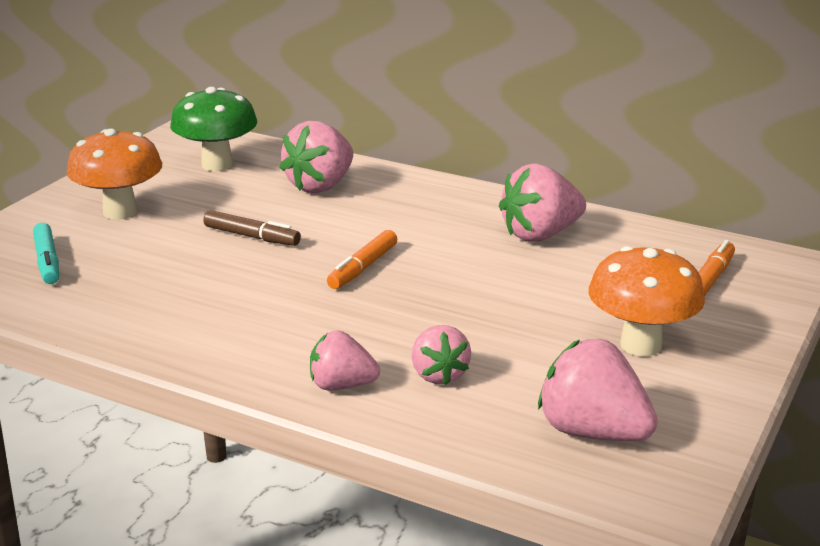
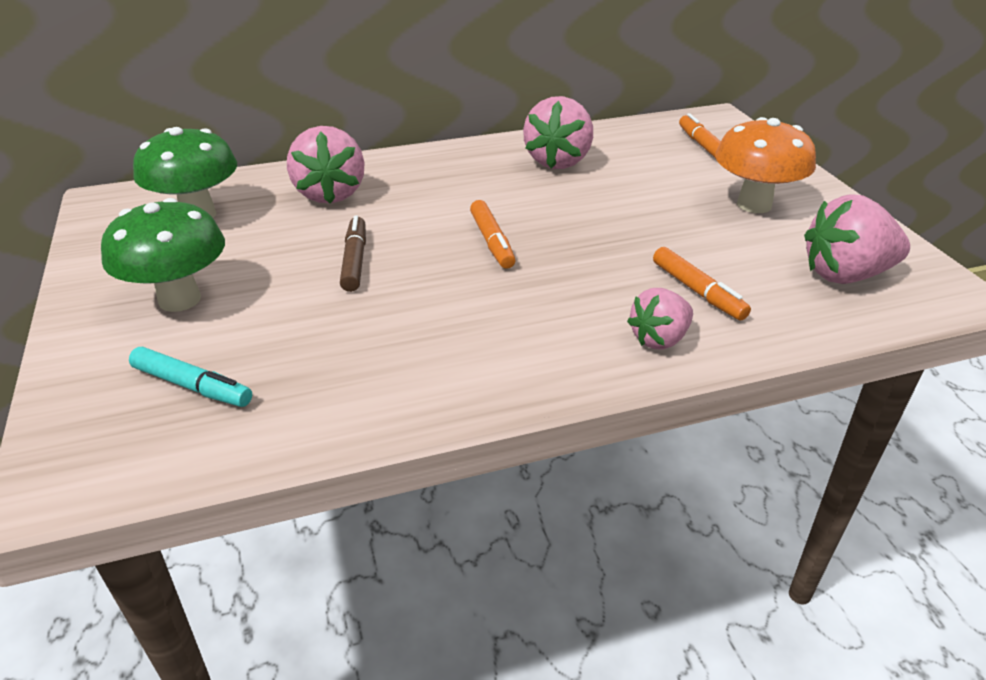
camera: 45 degrees left, 10 degrees up
(120, 212) = (179, 299): orange mushroom -> green mushroom
(252, 236) = (354, 261): brown marker -> brown marker turned 75 degrees counterclockwise
(439, 375) = (698, 291): pink strawberry -> orange marker

